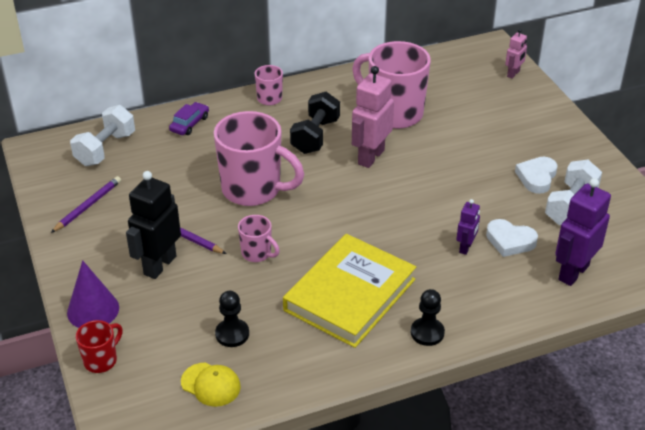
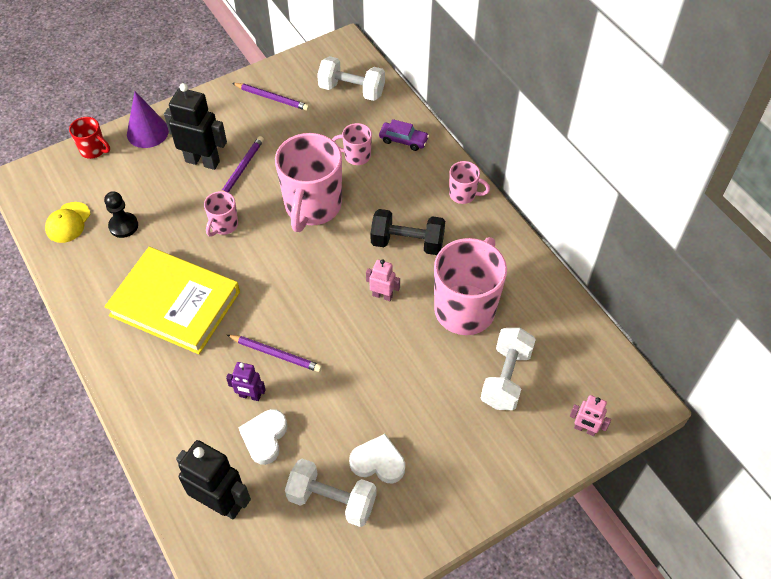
camera: 80 degrees right, 15 degrees up
(198, 155) = (356, 156): none -> pink mug
(370, 157) = (382, 295): pink robot -> pink robot, size x0.53
(422, 227) = (276, 354): none -> purple pencil
(427, 333) = (129, 371): black pawn -> none
(464, 103) = (506, 378): none -> white dumbbell
(573, 272) = (221, 503): purple robot -> black robot

